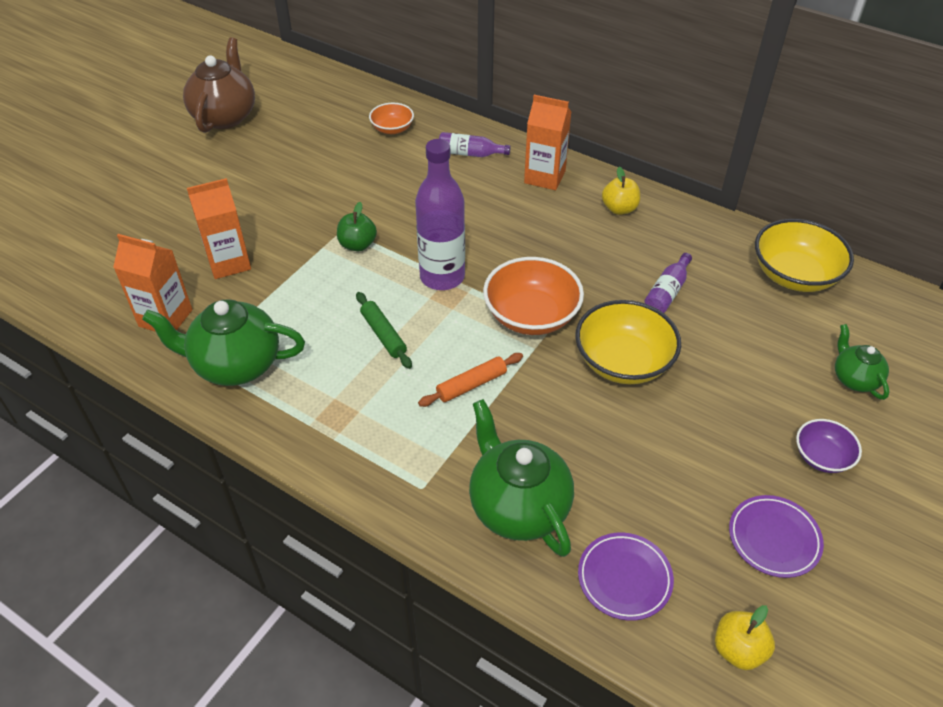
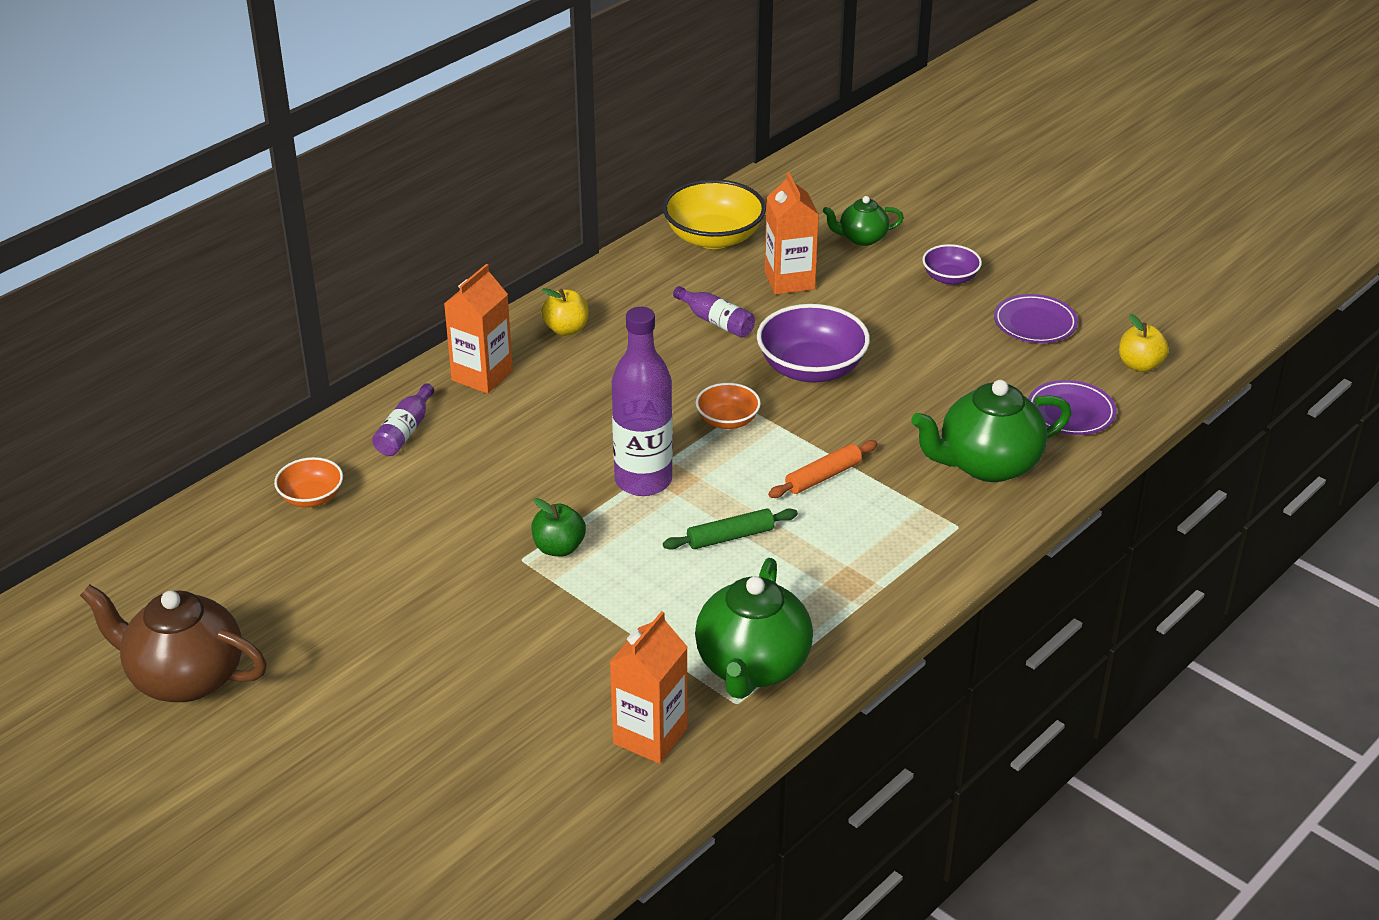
camera: 80 degrees left, 10 degrees down
(229, 262) = (555, 673): orange carton -> orange carton (789, 280)
(471, 385) = (823, 476): orange rolling pin -> orange rolling pin turned 75 degrees clockwise
(531, 315) = (727, 420): orange bowl -> orange bowl, size x0.56
(623, 362) = (811, 368): yellow bowl -> purple bowl

